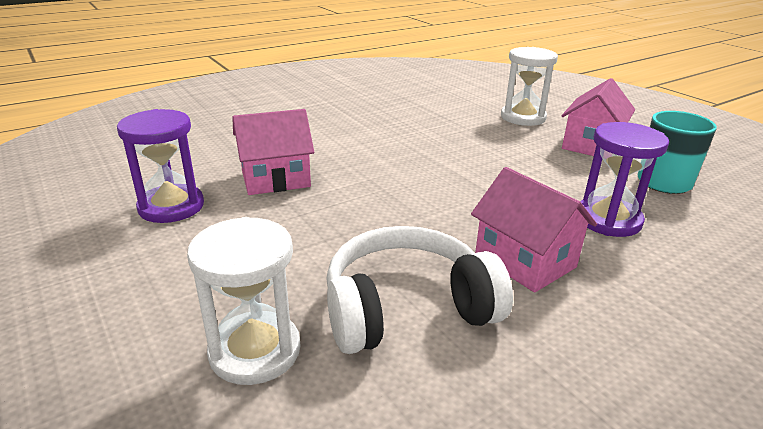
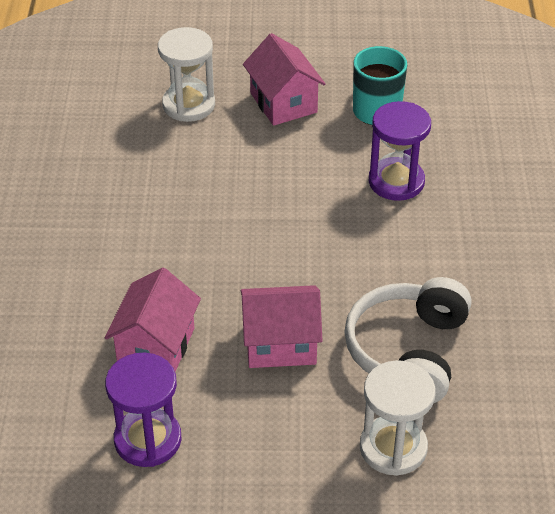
camera: 55 degrees left, 15 degrees up
(525, 261) = (406, 260): pink house -> pink house (280, 344)

